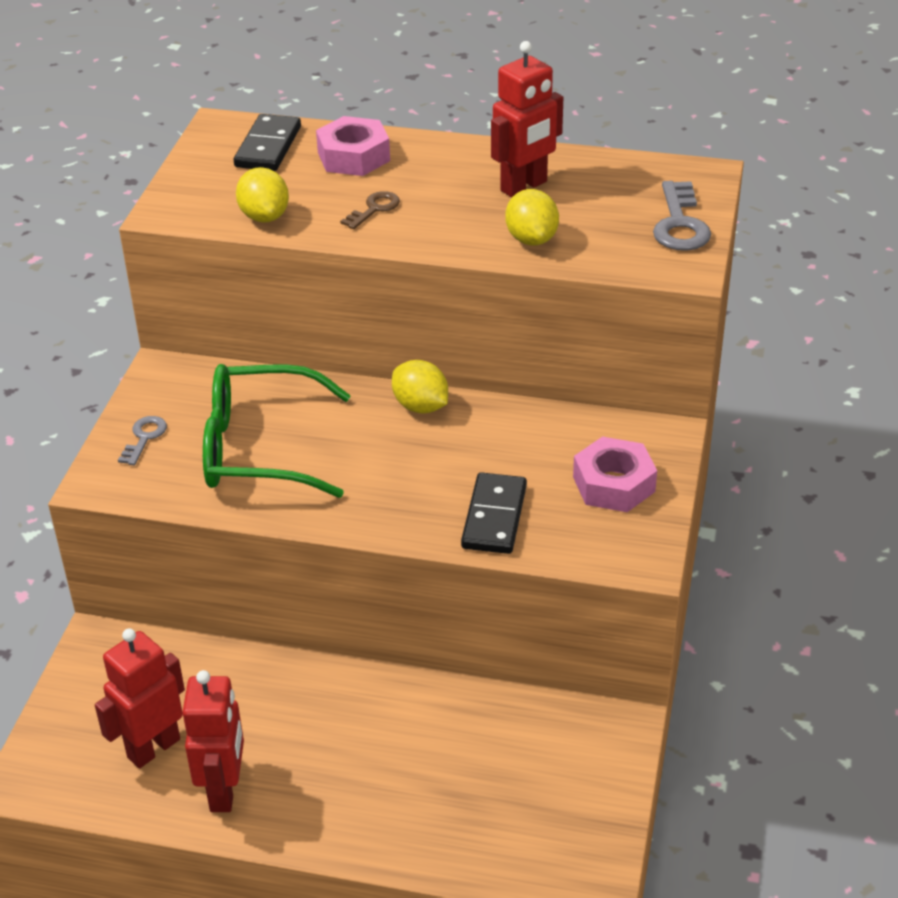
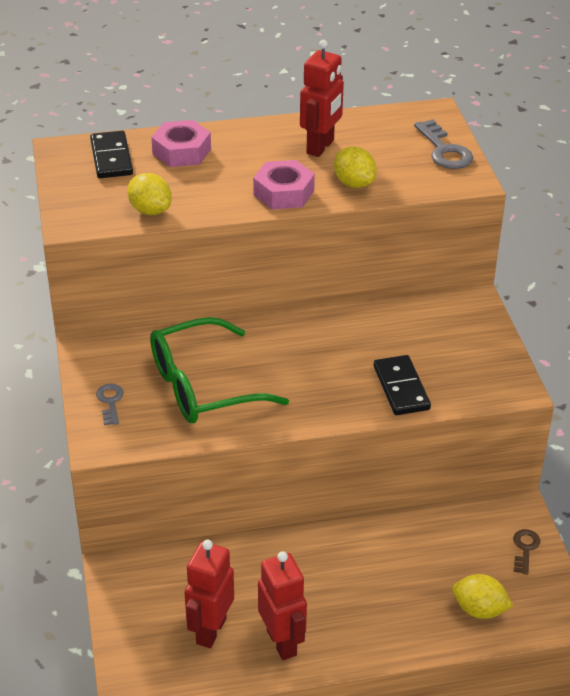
camera: 25 degrees left, 0 degrees up
(374, 209) = (227, 187): brown key -> brown key (525, 549)
(420, 406) = (297, 325): yellow lemon -> yellow lemon (479, 610)
(614, 484) = (464, 344): pink nut -> pink nut (284, 193)

